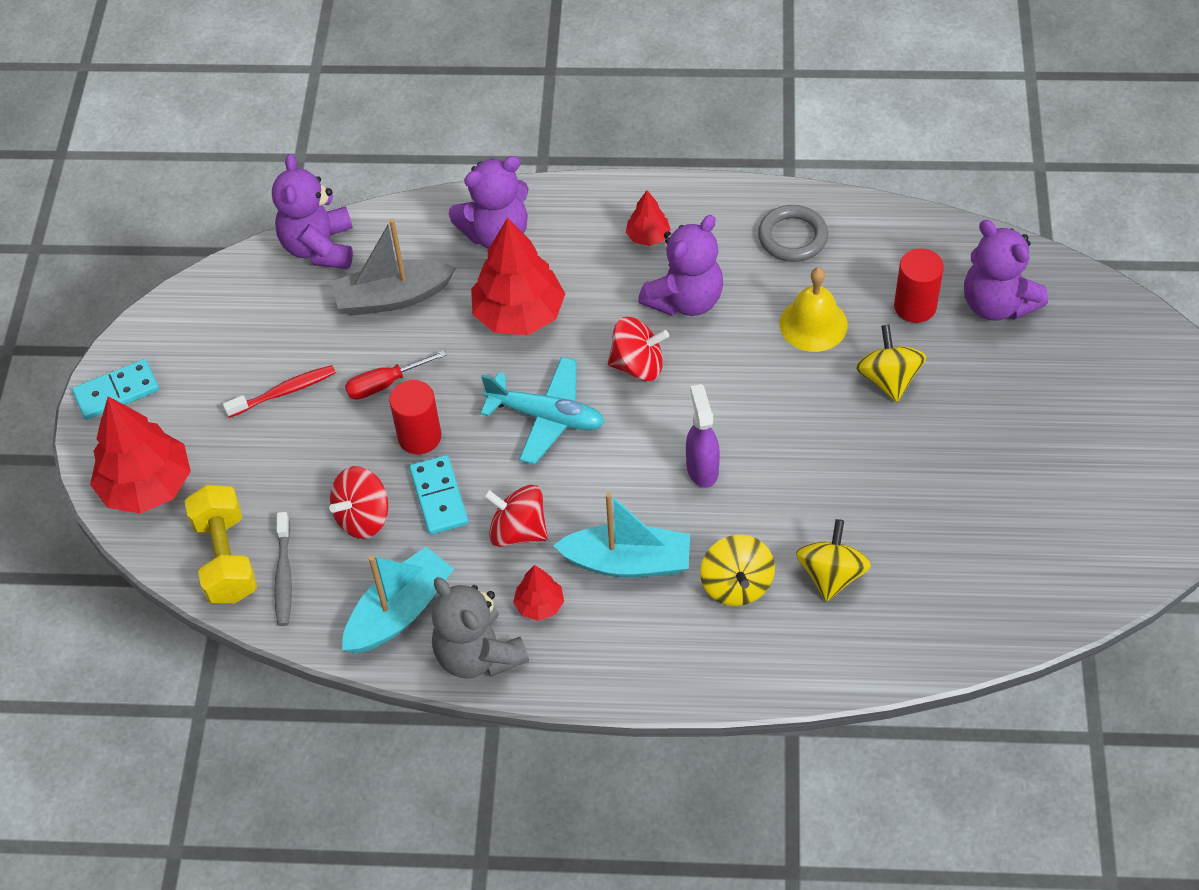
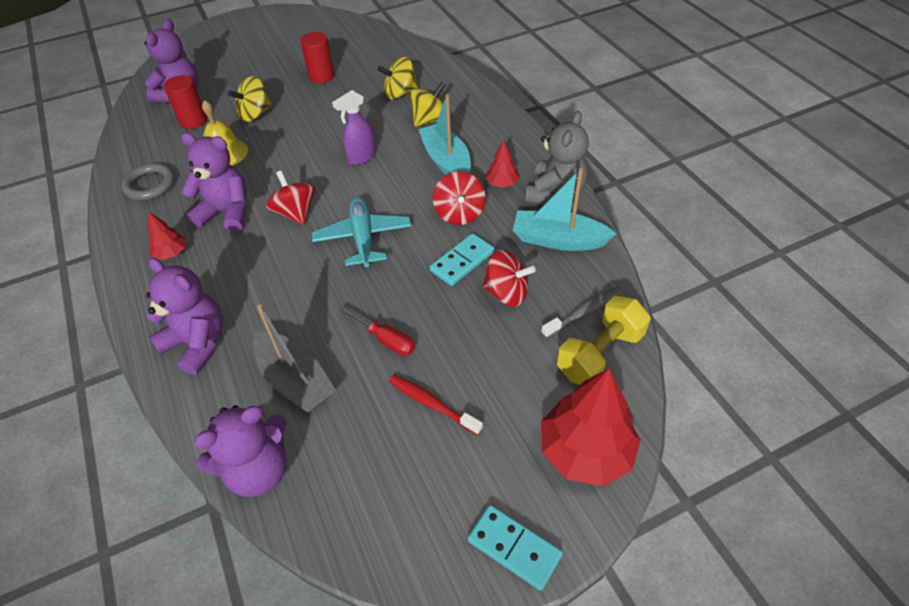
camera: 120 degrees left, 5 degrees down
(419, 436) = (420, 295): red cylinder -> red cylinder (321, 76)
(519, 314) = (278, 291): red tree -> none

